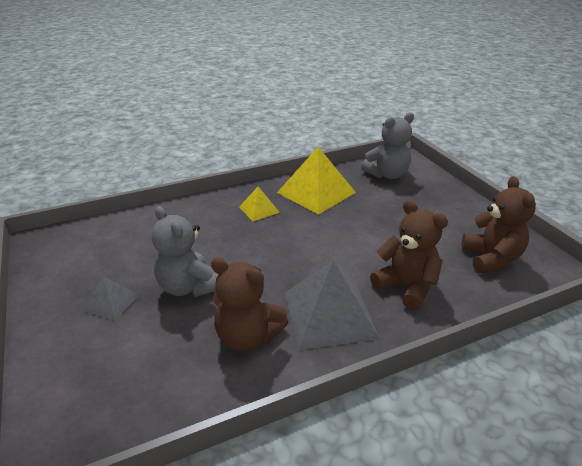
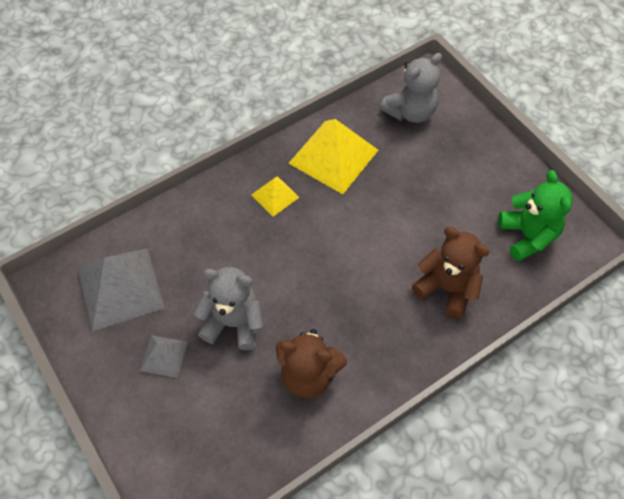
camera: 10 degrees left, 25 degrees up
(189, 287) = (234, 323): grey teddy bear -> grey teddy bear turned 150 degrees clockwise
(329, 314) = (378, 335): grey pyramid -> grey pyramid (120, 288)
(491, 258) = (527, 236): brown teddy bear -> green teddy bear

